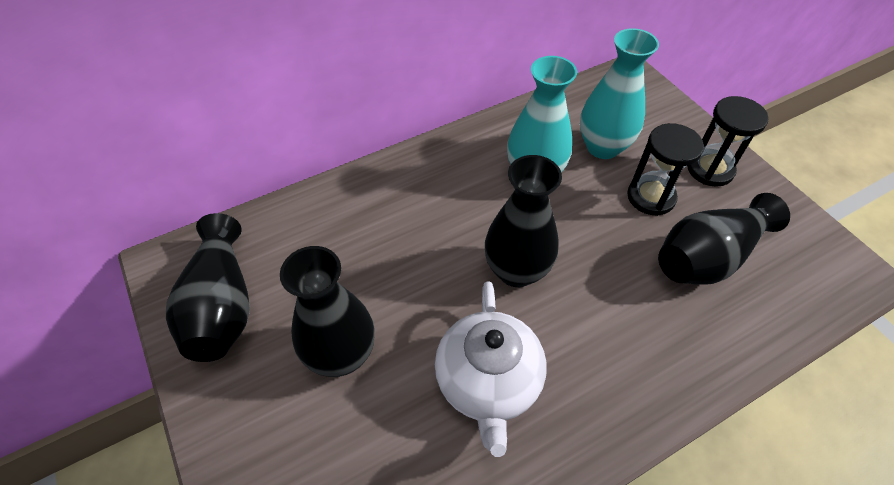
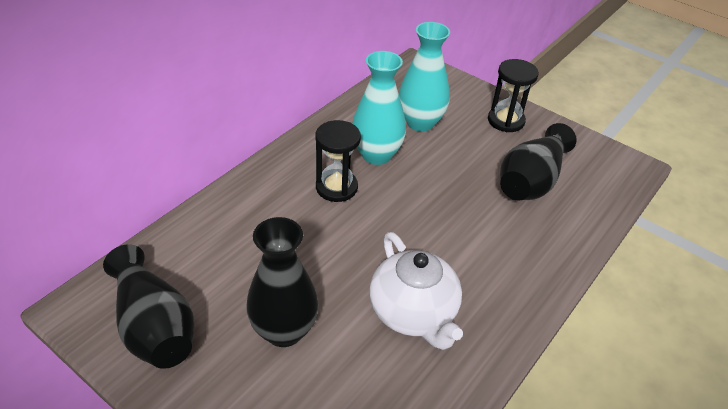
camera: 25 degrees left, 10 degrees down
(516, 271) = (396, 228): black vase -> none
(651, 197) = (472, 150): black hourglass -> black hourglass (336, 187)

